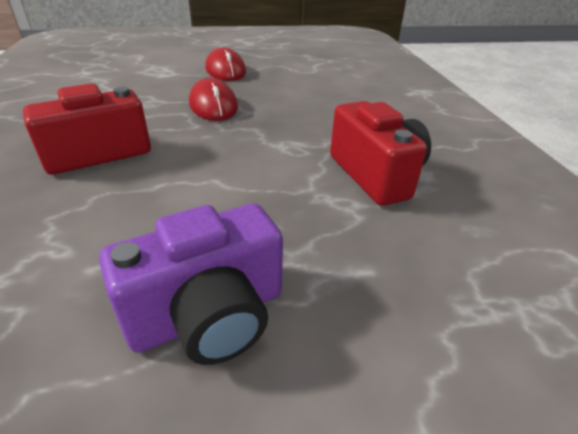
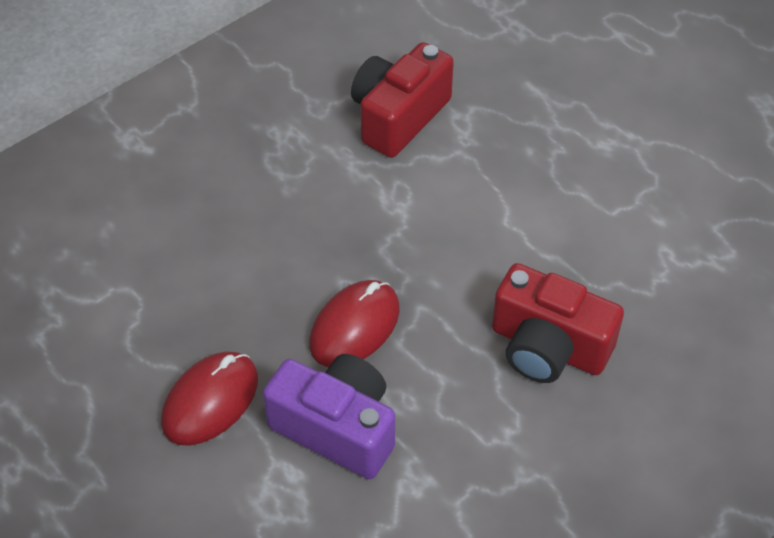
camera: 120 degrees left, 15 degrees up
(209, 315) = (632, 139): purple camera -> purple camera (337, 428)

